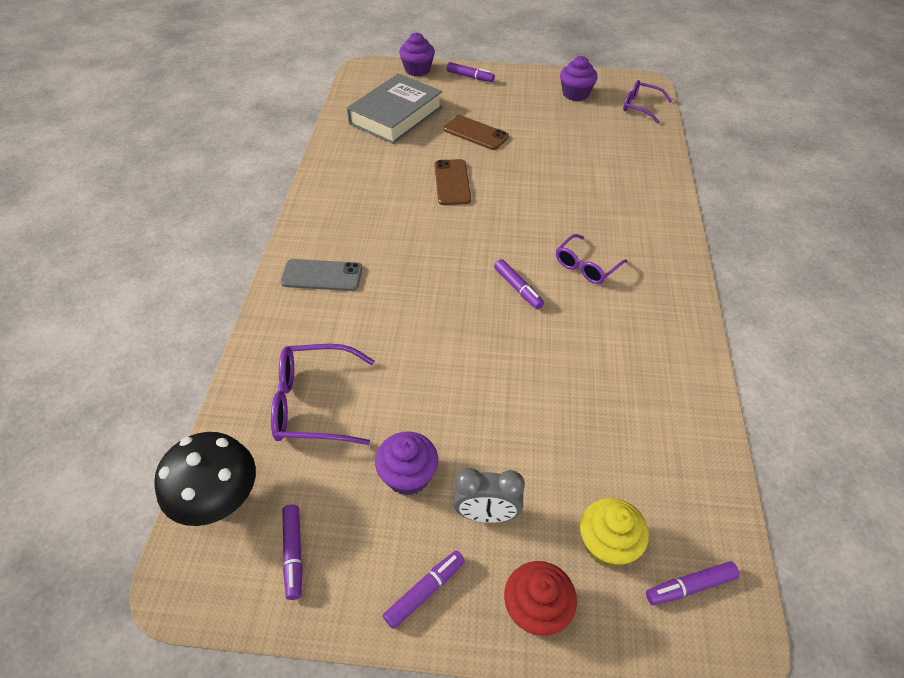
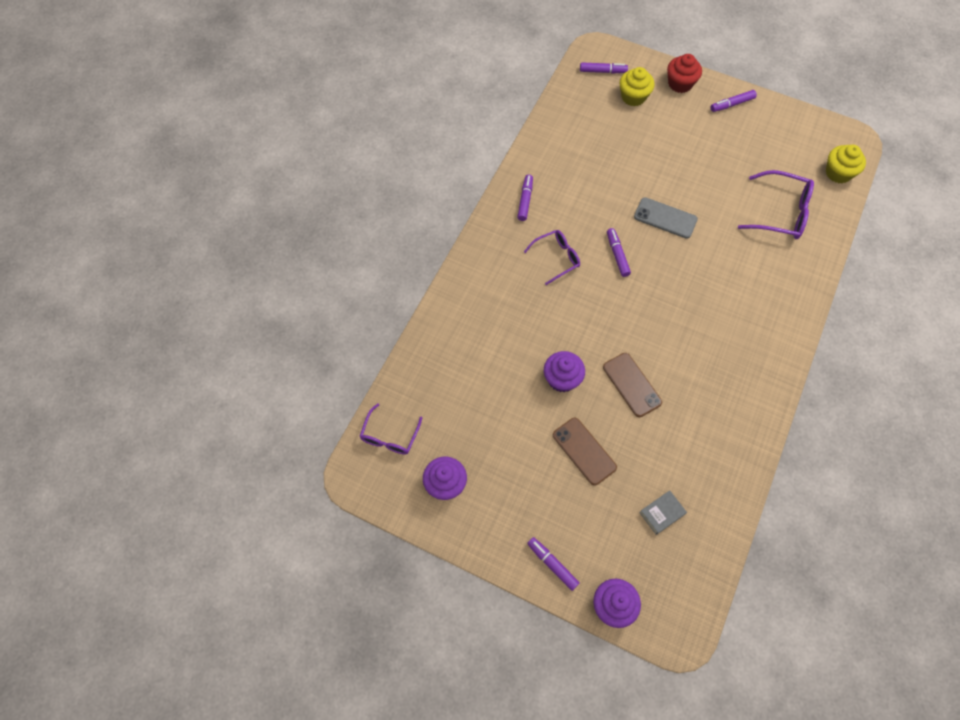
camera: 160 degrees left, 15 degrees up
(220, 501) = (838, 173): black mushroom -> yellow cupcake
(293, 553) = (797, 137): purple marker -> purple marker (525, 200)
(322, 275) = (766, 313): grey phone -> grey phone (665, 218)
(396, 115) = (662, 513): grey book -> grey book, size x0.41
(408, 475) = (729, 156): purple cupcake -> purple cupcake (562, 379)
(452, 182) = (631, 385): brown phone -> brown phone turned 45 degrees counterclockwise
(486, 514) = (690, 126): grey clock -> none
(640, 106) = (389, 436): purple glasses -> purple glasses turned 60 degrees clockwise

